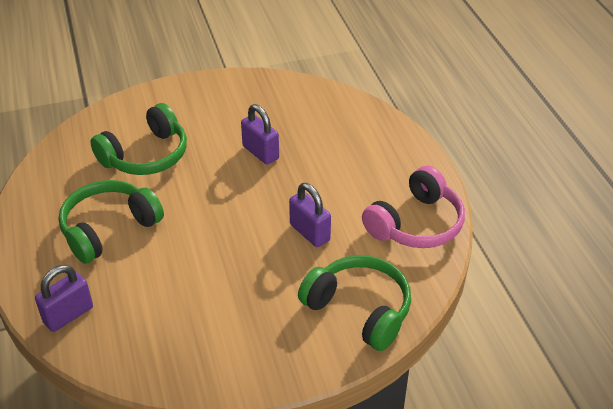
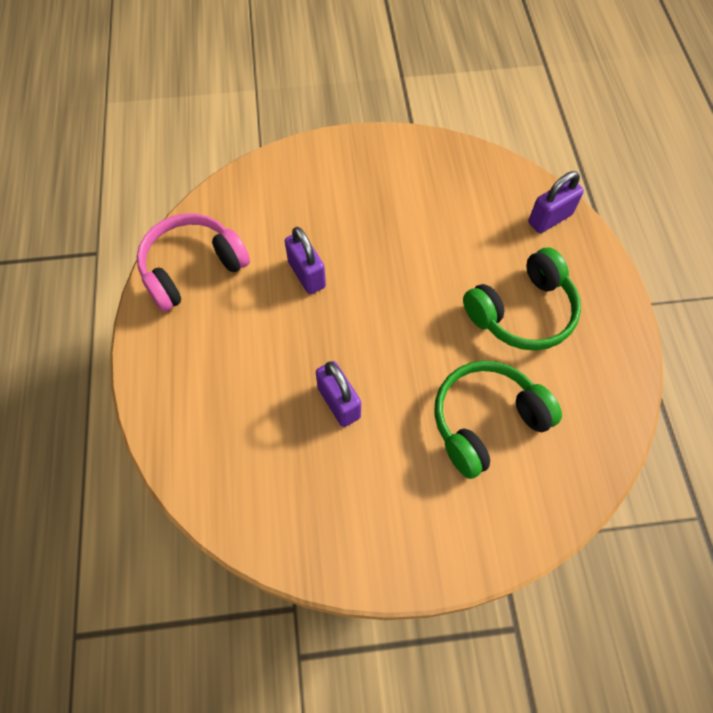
camera: 170 degrees left, 20 degrees up
(359, 309) = (282, 186): green headphones -> none

